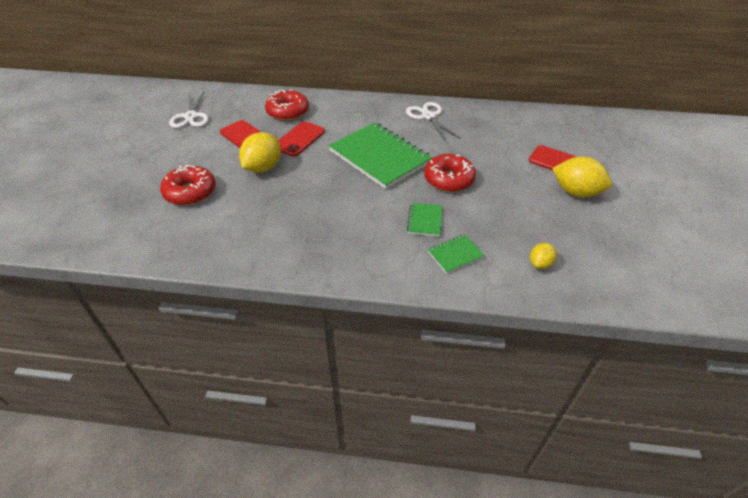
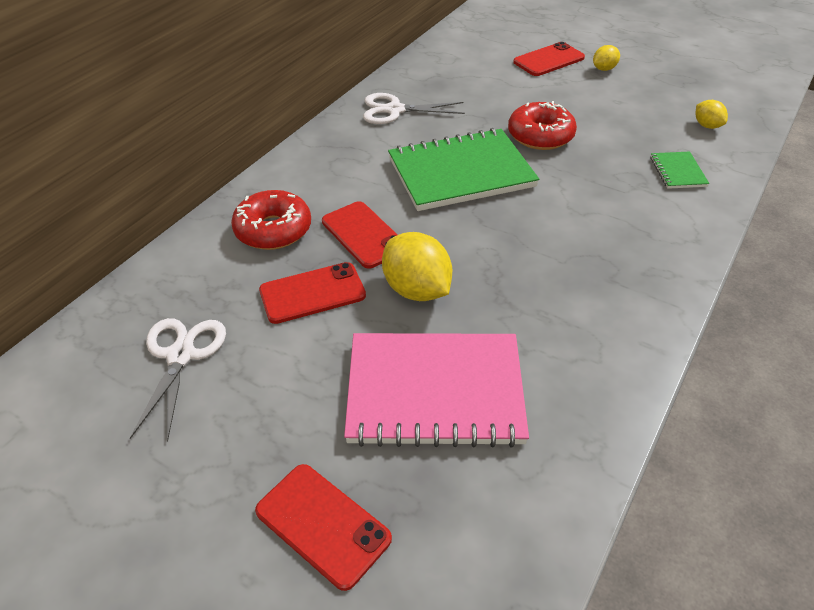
camera: 65 degrees left, 0 degrees up
(106, 181) = (322, 524): none -> red phone
(190, 192) = (435, 391): red donut -> pink notebook
(191, 116) = (181, 355): white scissors -> white scissors turned 105 degrees counterclockwise
(425, 220) = (610, 175): green notebook -> none
(576, 192) = (604, 69): yellow lemon -> yellow lemon, size x0.54

